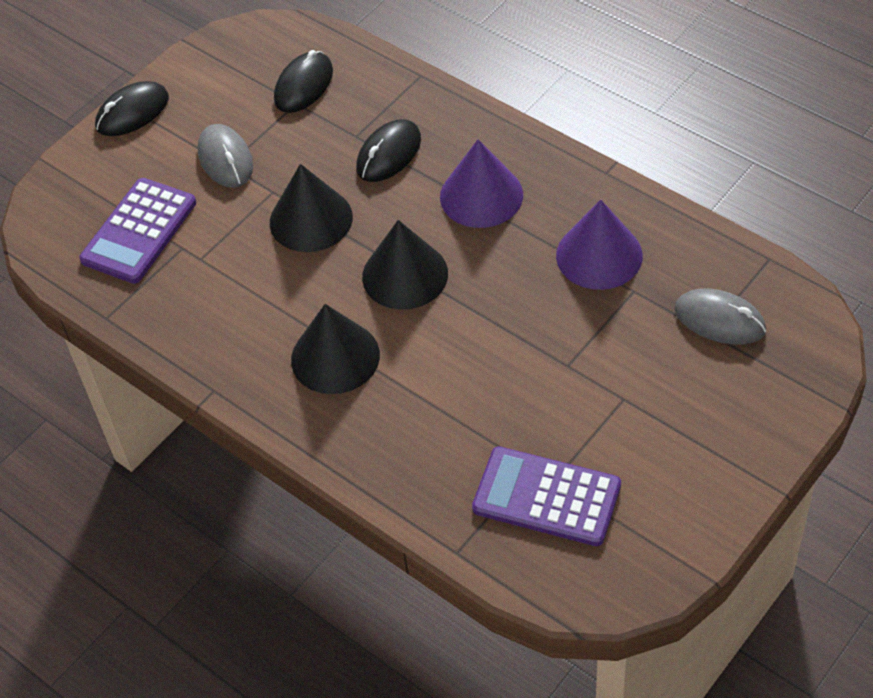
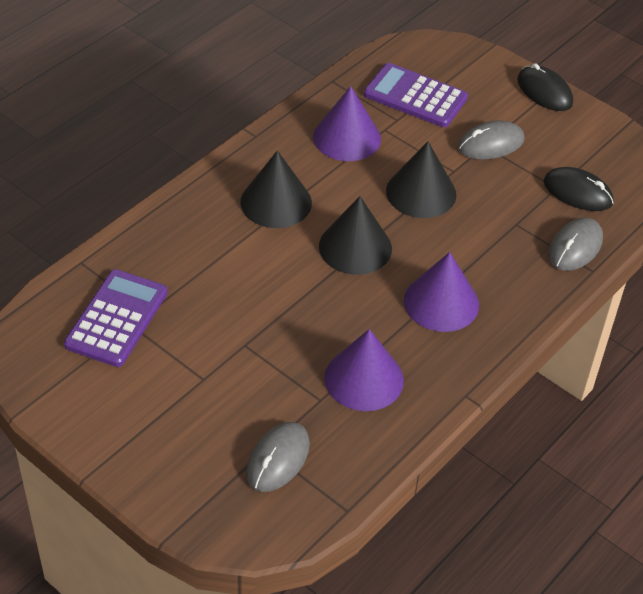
camera: 85 degrees right, 5 degrees down
(216, 295) = (347, 137): none -> purple cone
(388, 88) = (575, 247): none -> grey mouse
(389, 154) = (493, 244): black mouse -> none

